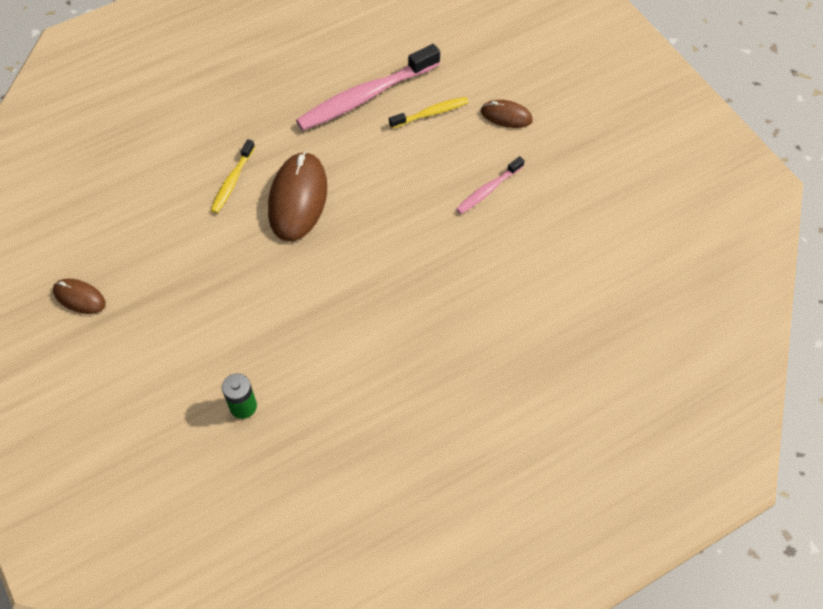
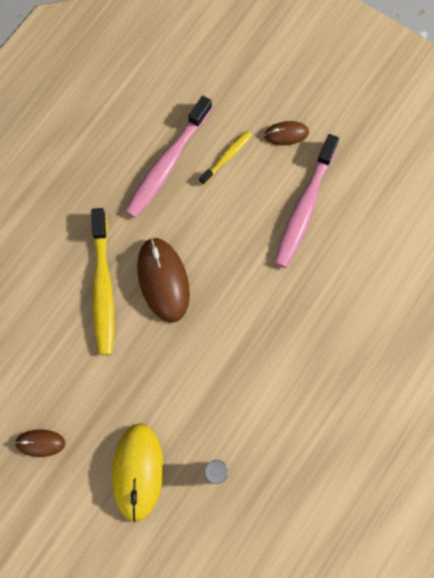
camera: 25 degrees left, 15 degrees up
(161, 368) = (138, 471): none -> yellow mouse
(232, 181) = (103, 287): yellow toothbrush -> yellow toothbrush, size x1.94
(488, 190) = (304, 207): pink toothbrush -> pink toothbrush, size x1.94

